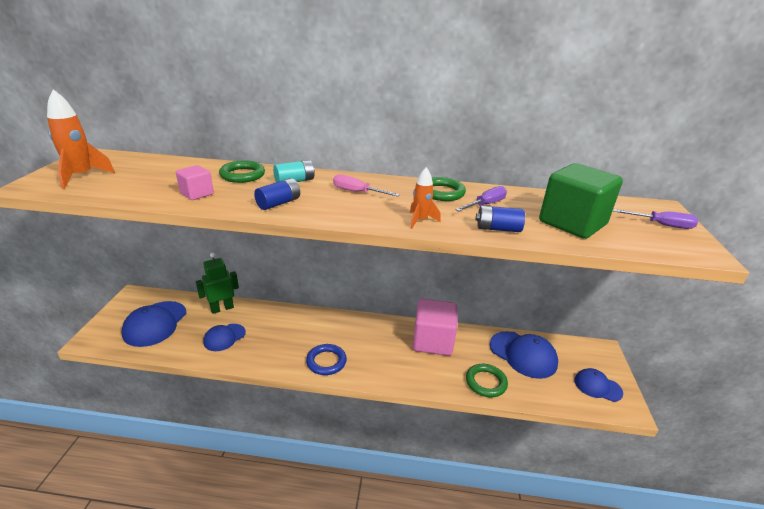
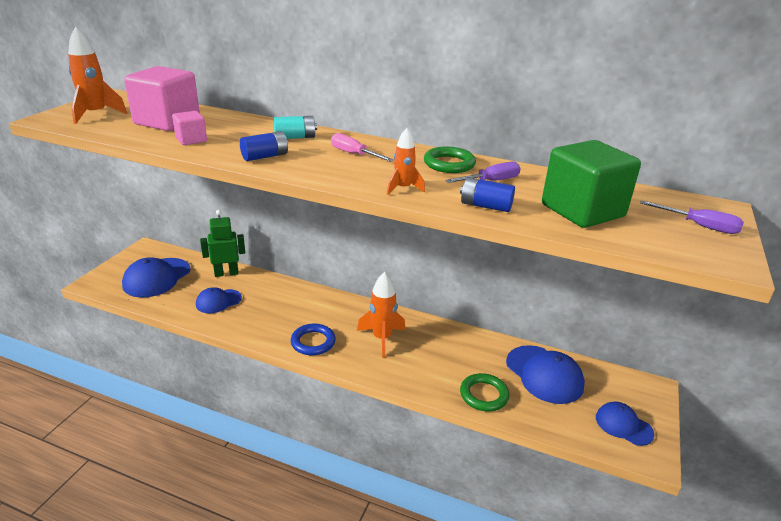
camera: 15 degrees right, 0 degrees up
(242, 175) = (246, 127): green ring -> none
(383, 347) = (381, 338): none -> orange rocket
(433, 341) = (440, 342): pink cube -> pink cube (167, 121)

